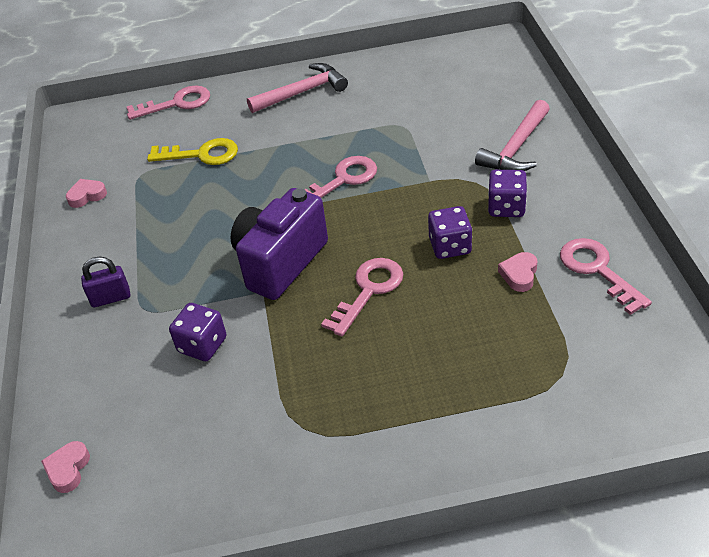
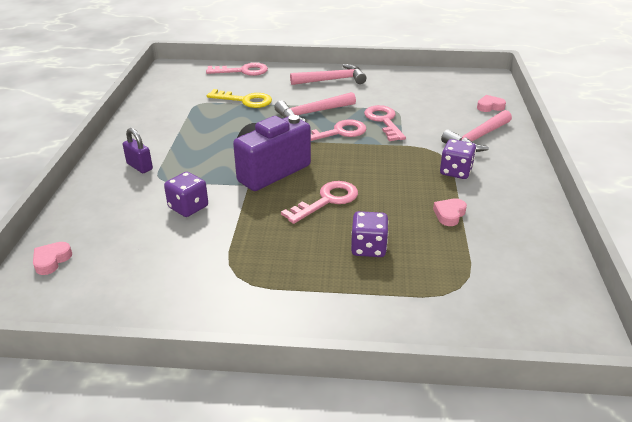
camera: 10 degrees right, 10 degrees down
(87, 196) = (156, 108): pink heart -> pink heart (490, 107)
(111, 298) = (139, 166): purple padlock -> purple padlock turned 45 degrees clockwise
(297, 155) = (312, 113): none -> pink hammer
(450, 246) = (401, 186): purple dice -> purple dice (368, 248)
(597, 270) = (515, 225): pink key -> pink key (384, 121)

